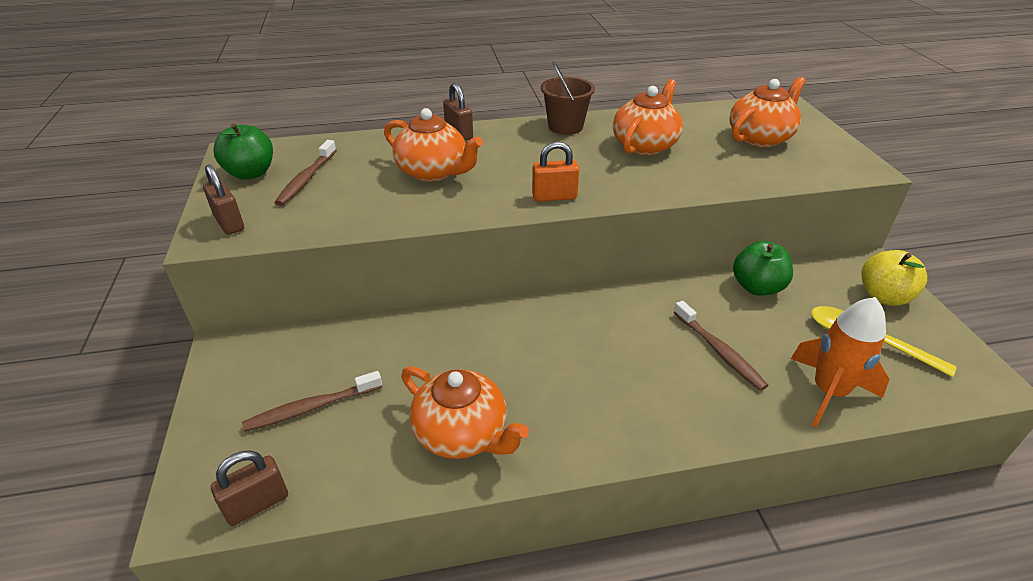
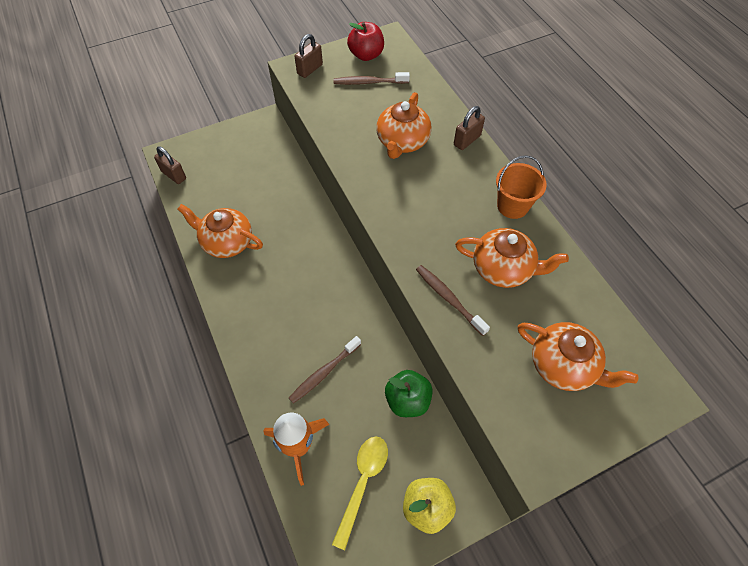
camera: 75 degrees right, 20 degrees up
(251, 173) = (366, 55): green apple -> red apple
(311, 407) = (233, 172): brown toothbrush -> brown toothbrush (449, 299)
(462, 433) = (226, 242): orange teapot -> orange teapot turned 90 degrees clockwise
(554, 197) = (393, 219): orange padlock -> none
(565, 126) = (512, 206): brown bucket -> orange bucket

